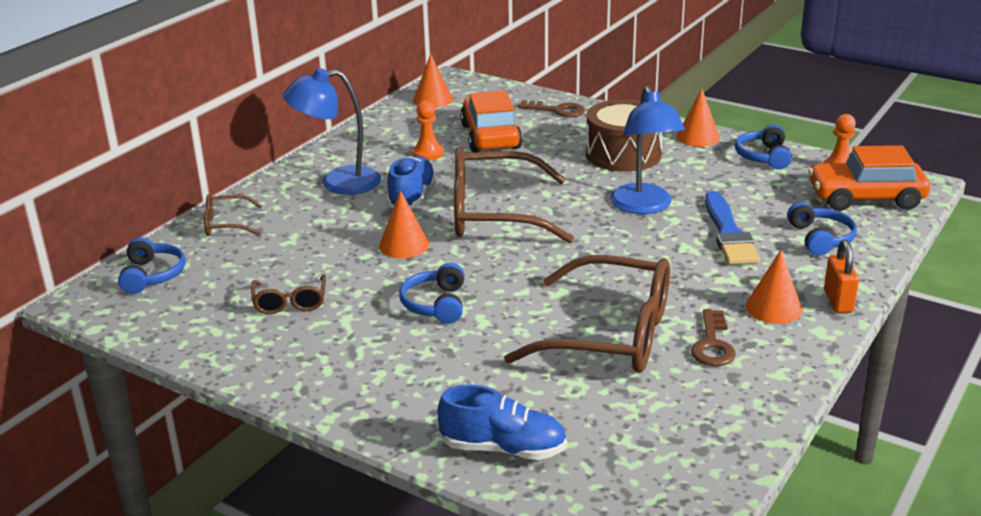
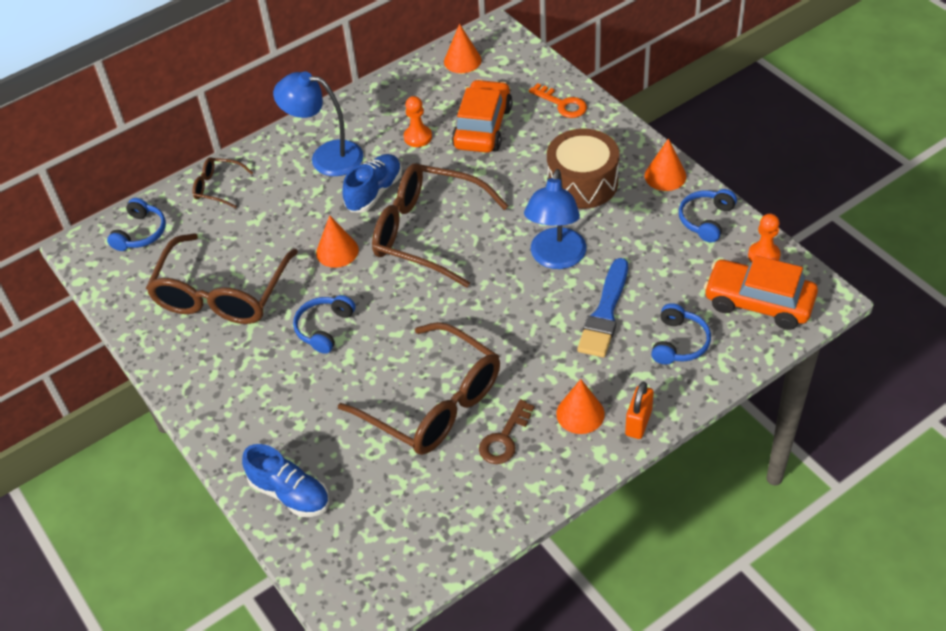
camera: 25 degrees right, 20 degrees up
(290, 302) = (222, 293): brown glasses -> brown glasses, size x2.16
(557, 110) = (562, 104): brown key -> orange key

